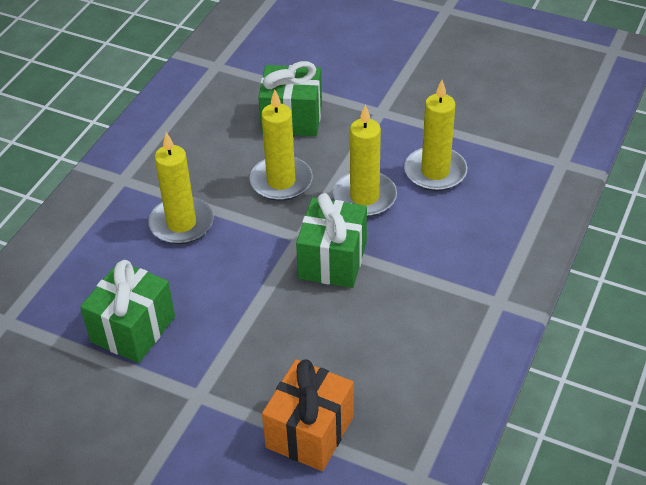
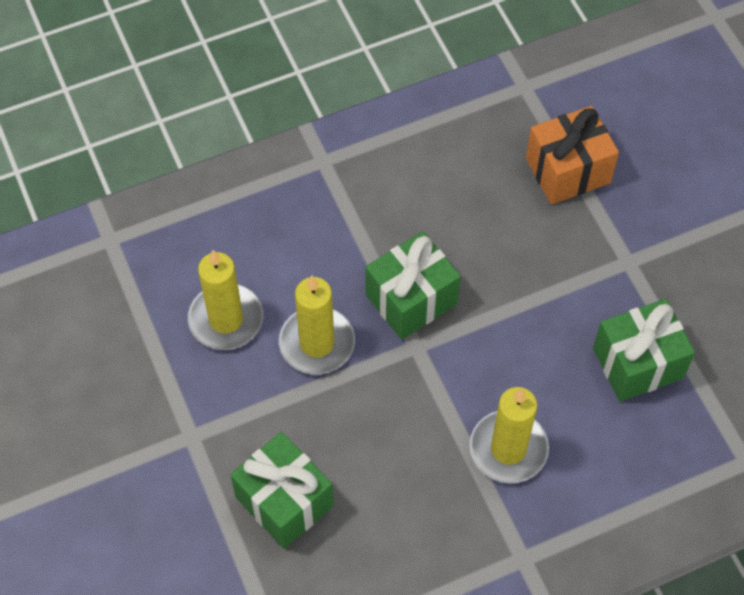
camera: 140 degrees left, 15 degrees up
(281, 181) = (373, 424): yellow candle -> none

